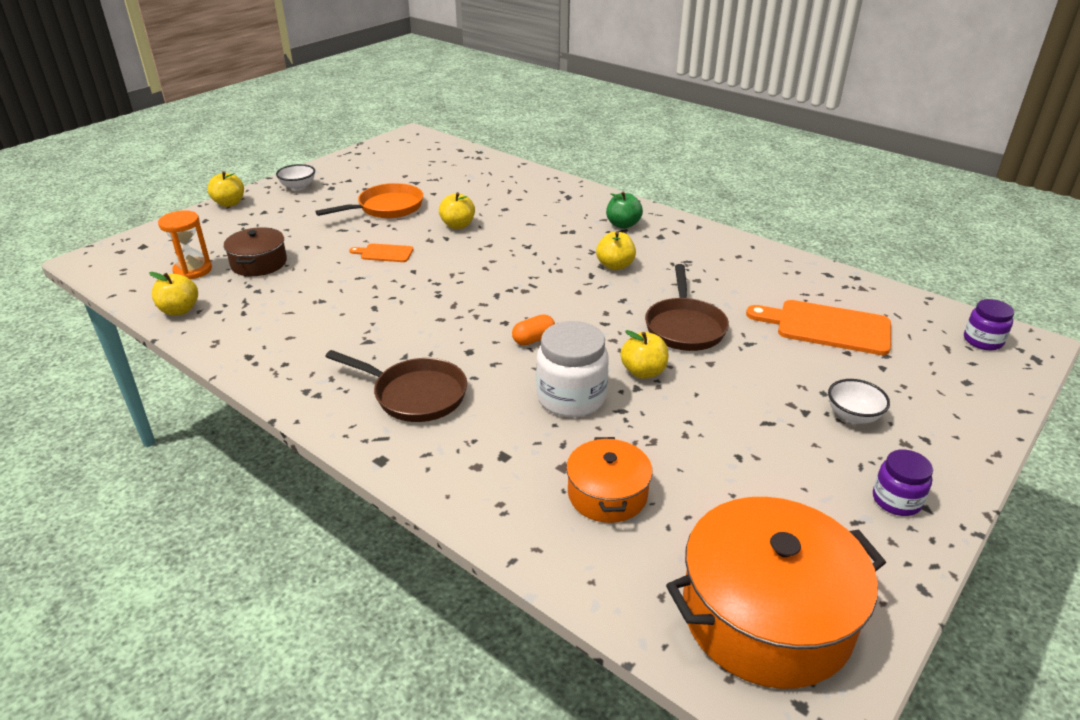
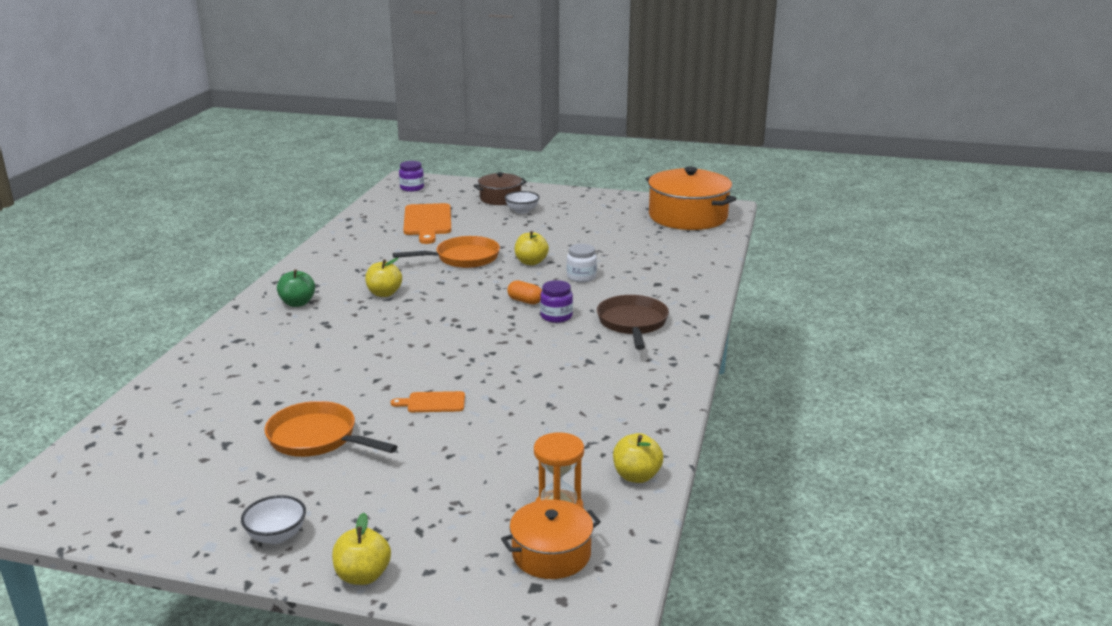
camera: 115 degrees left, 10 degrees down
(259, 263) = (509, 471): brown pot -> brown pot (500, 198)
(384, 253) = (433, 402): orange cutting board -> orange cutting board turned 105 degrees clockwise
(458, 225) = (342, 381): yellow apple -> none
(571, 398) = (581, 277): white jar -> white jar, size x0.60
(607, 494) = (654, 254): orange pot -> orange pot (551, 554)
(684, 327) = (463, 258): brown pan -> orange pan
(896, 500) = (583, 200): purple jar -> purple jar (556, 316)

